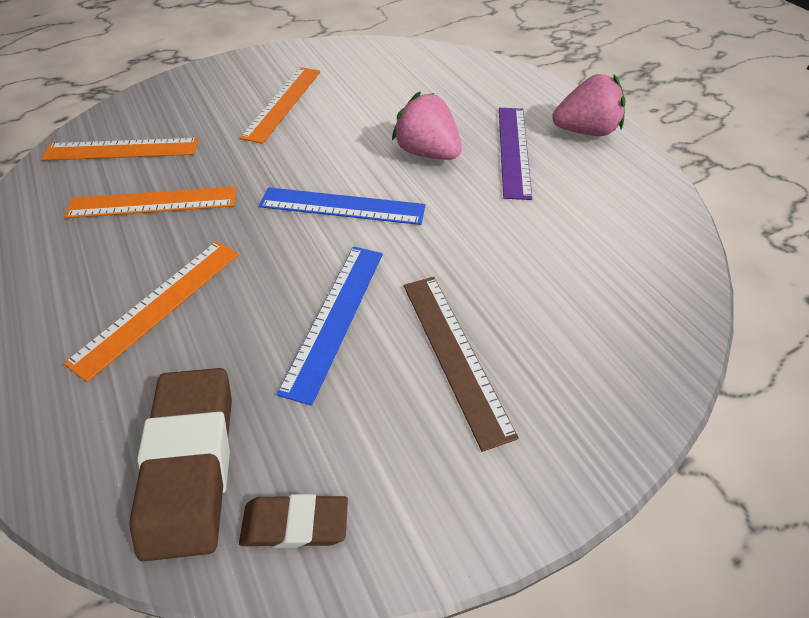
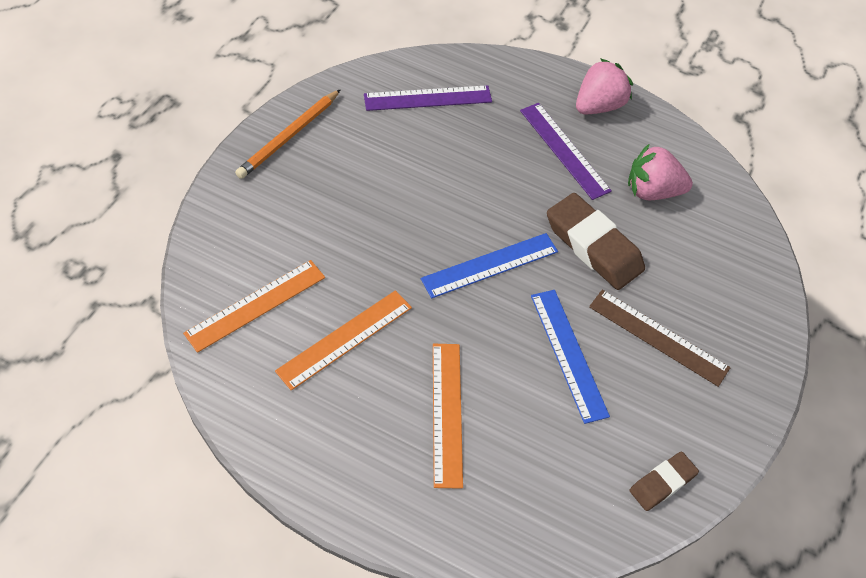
camera: 40 degrees left, 5 degrees up
(191, 463) = (577, 490): brown eraser -> brown eraser (593, 246)
(283, 61) = (289, 136): none -> orange pencil
(283, 103) = (341, 186): orange ruler -> none
(422, 75) = (428, 98): none -> purple ruler
(427, 153) = (505, 183): pink strawberry -> pink strawberry (652, 191)

